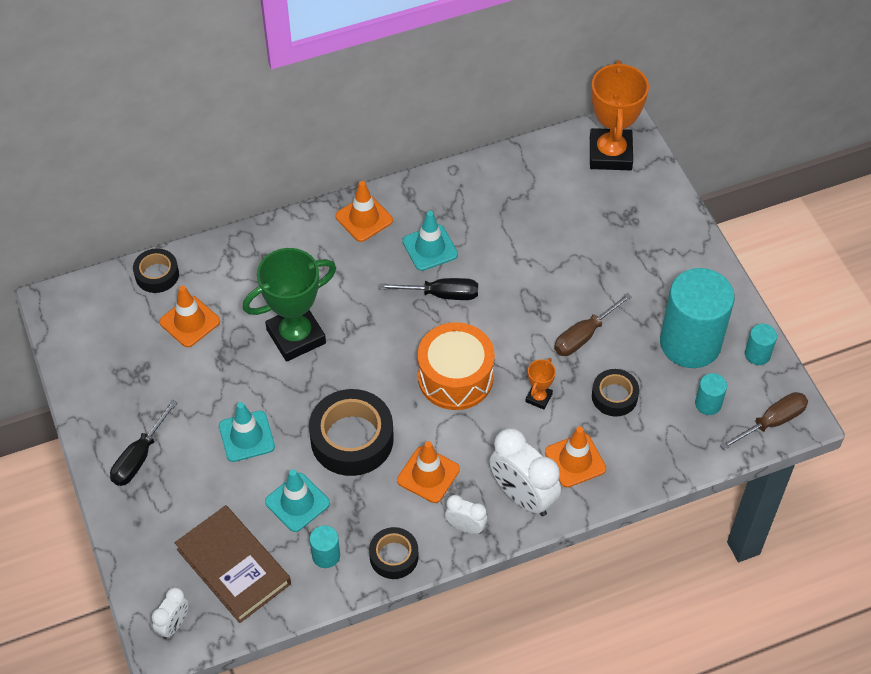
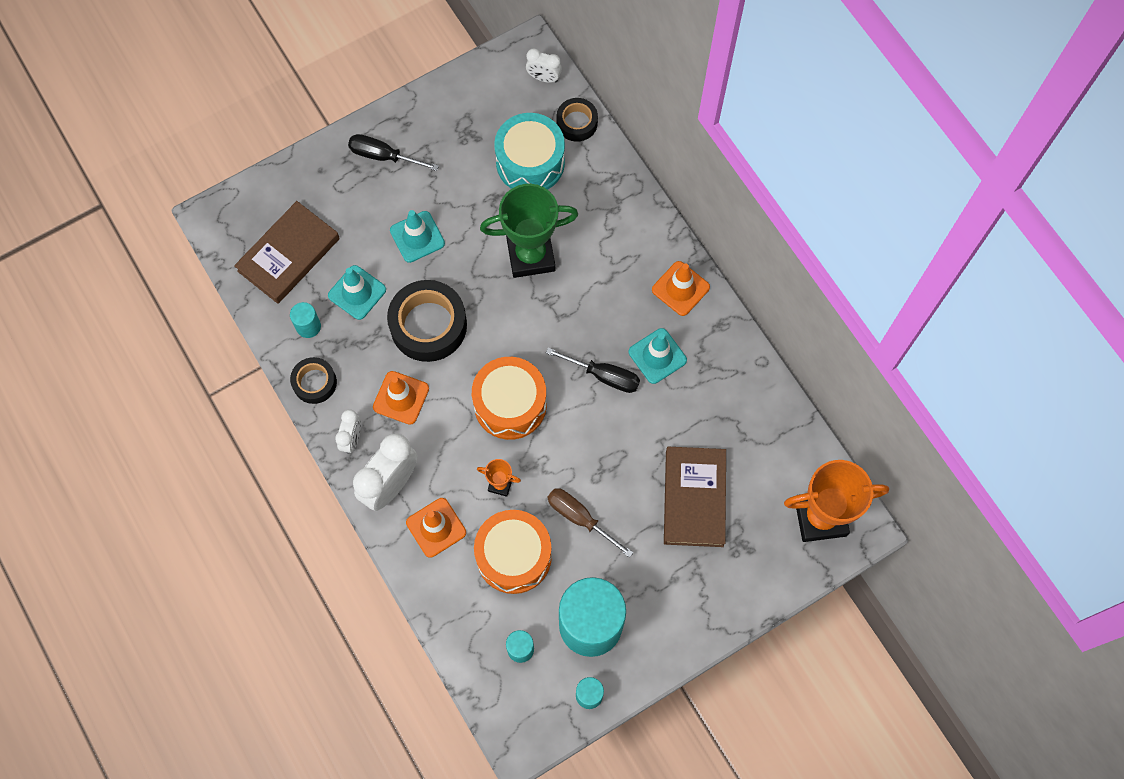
camera: 80 degrees right, 15 degrees up
(174, 624) = (230, 221): white clock -> white clock (544, 78)
(190, 322) = (530, 162): orange traffic cone -> turquoise drum
(296, 336) = (531, 255): green trophy -> green trophy turned 60 degrees counterclockwise
(441, 294) = (603, 376): black screwdriver -> black screwdriver turned 60 degrees counterclockwise
(578, 243) = (694, 498): none -> brown book
(614, 396) = (514, 556): black tape -> orange drum
(771, 422) = (509, 715): brown screwdriver -> none

